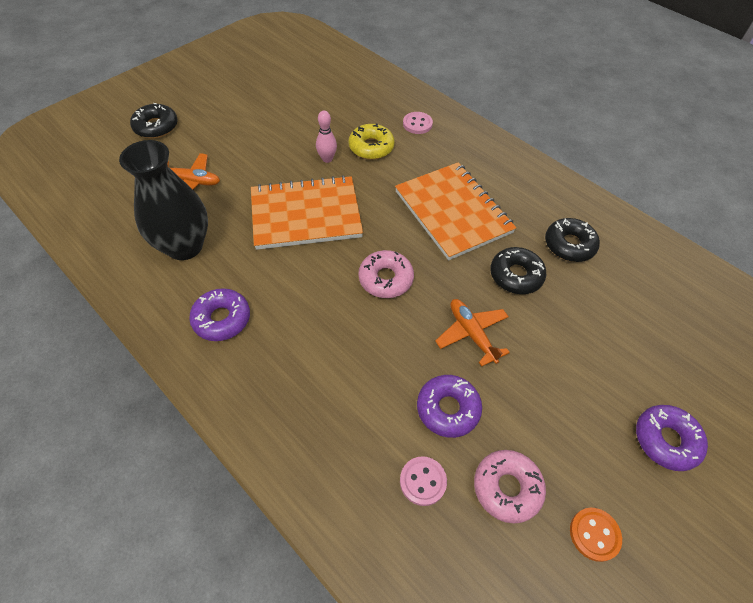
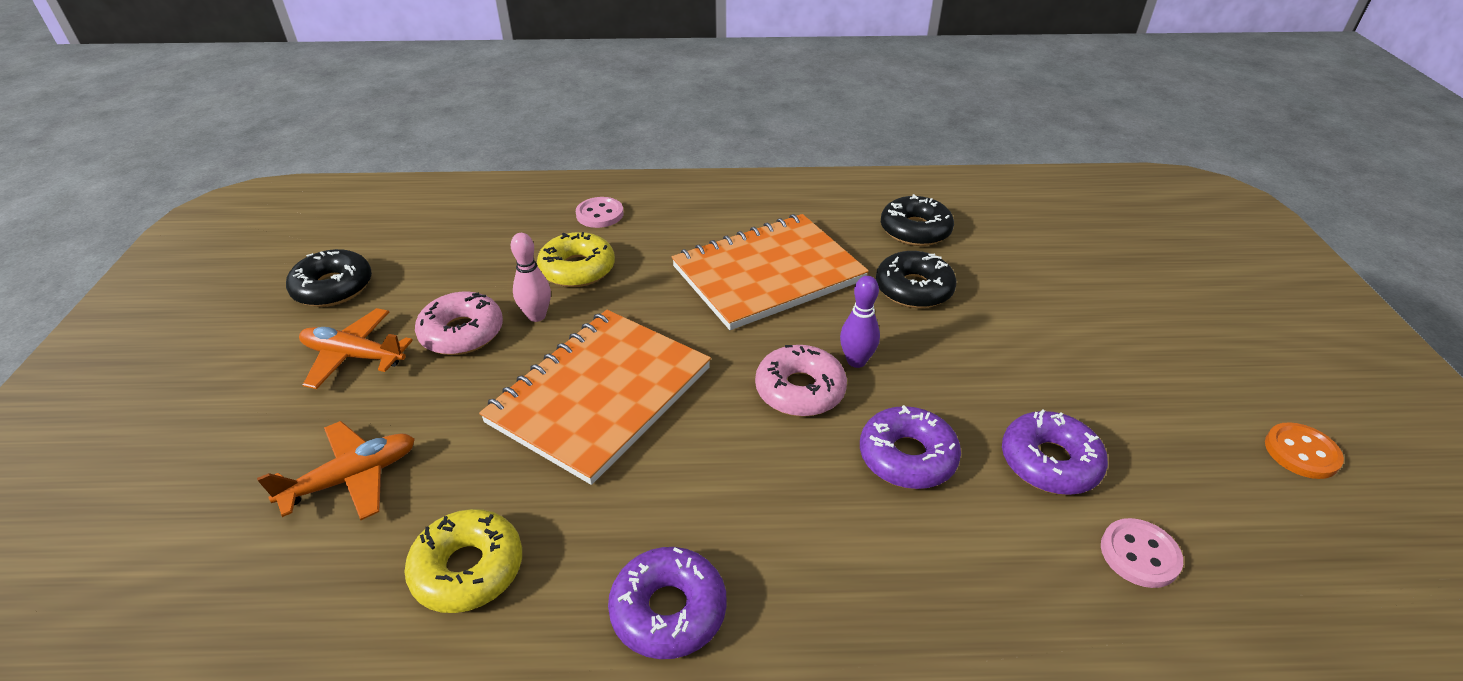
camera: 45 degrees left, 15 degrees down
(156, 127) = (170, 450): black donut -> black donut (333, 287)
(184, 246) = (468, 569): black vase -> yellow donut
(430, 287) = (856, 361): none -> purple bowling pin
(453, 212) = (768, 274): orange notebook -> orange notebook turned 45 degrees counterclockwise
(471, 334) = (959, 373): orange plane -> orange plane (354, 356)
(507, 488) = (1198, 483): pink donut -> pink donut (462, 333)
(666, 440) = (1216, 329): purple donut -> purple donut (907, 457)

